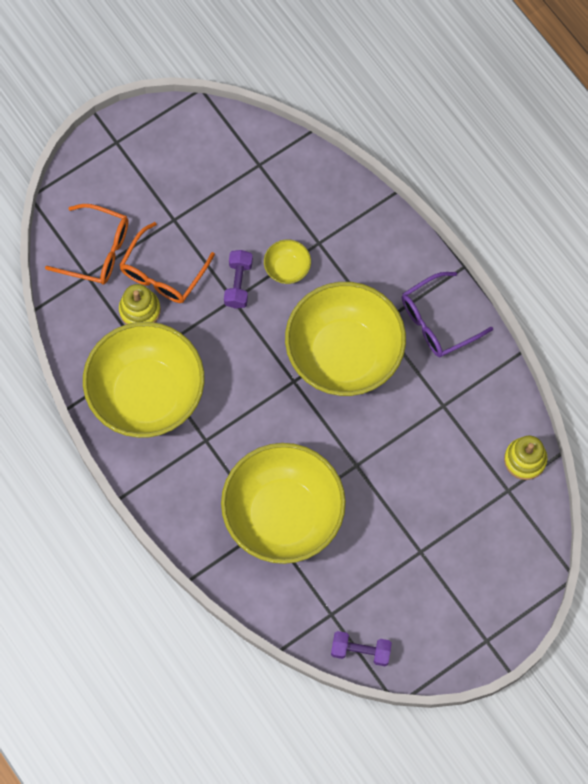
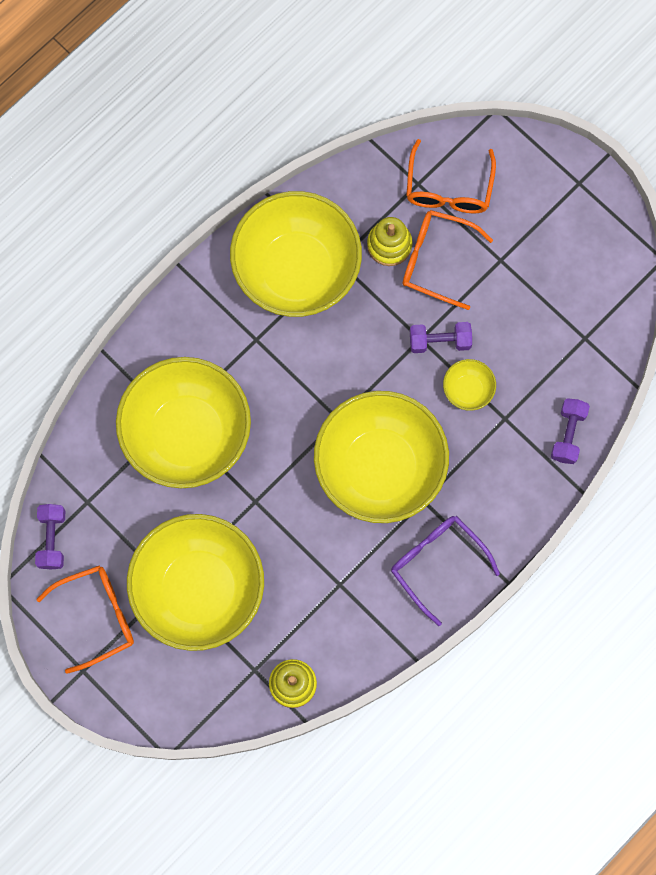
camera: 80 degrees right, 5 degrees up
(342, 194) = (568, 434): none -> purple dumbbell
(428, 526) = (199, 589): none -> yellow bowl
(439, 620) = (97, 616): none -> orange glasses

